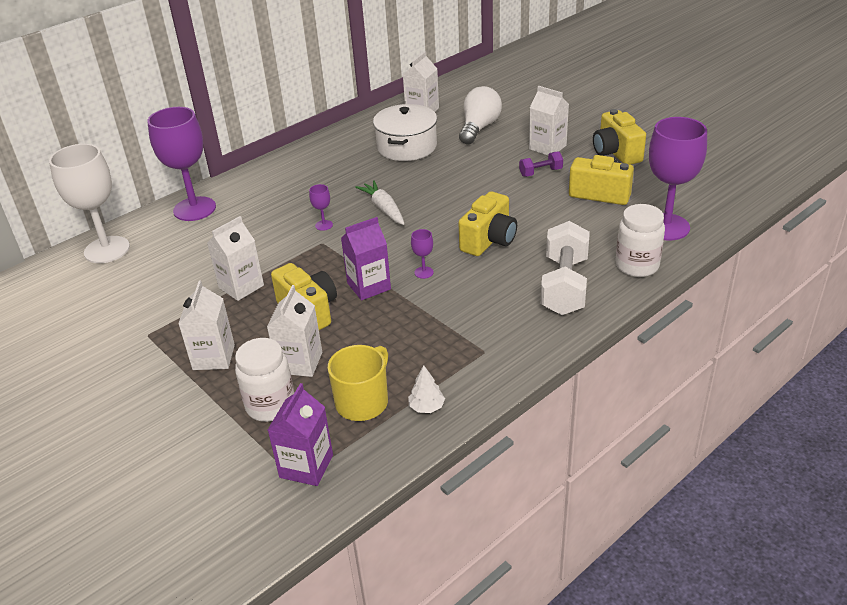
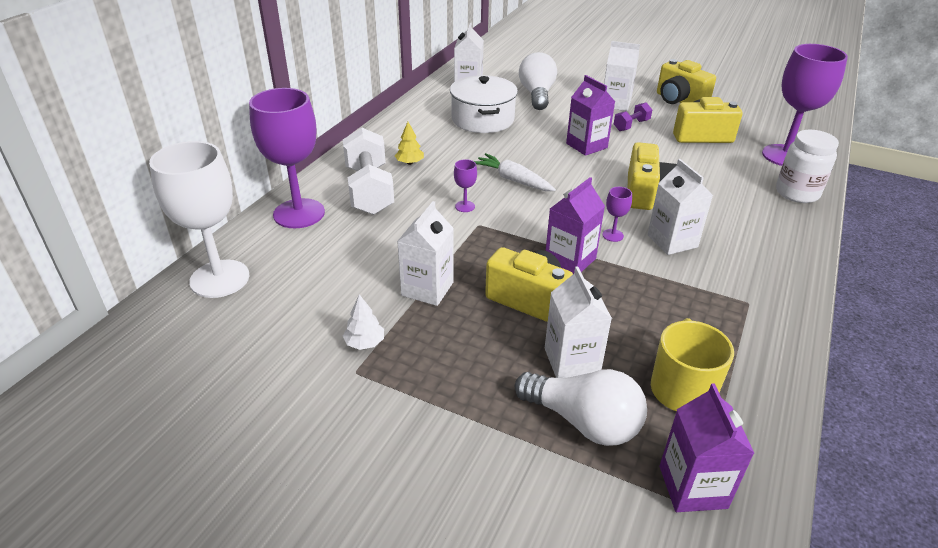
camera: 25 degrees left, 0 degrees up
(214, 357) = (464, 379): white carton -> white carton (672, 241)
(270, 405) = (583, 422): white jar -> white light bulb
(311, 179) = (410, 163): none -> yellow tree
(426, 407) = (752, 377): white tree -> white tree (364, 343)
(478, 186) = (586, 146): none -> purple carton
(564, 286) = (755, 223): white dumbbell -> white dumbbell (369, 190)

